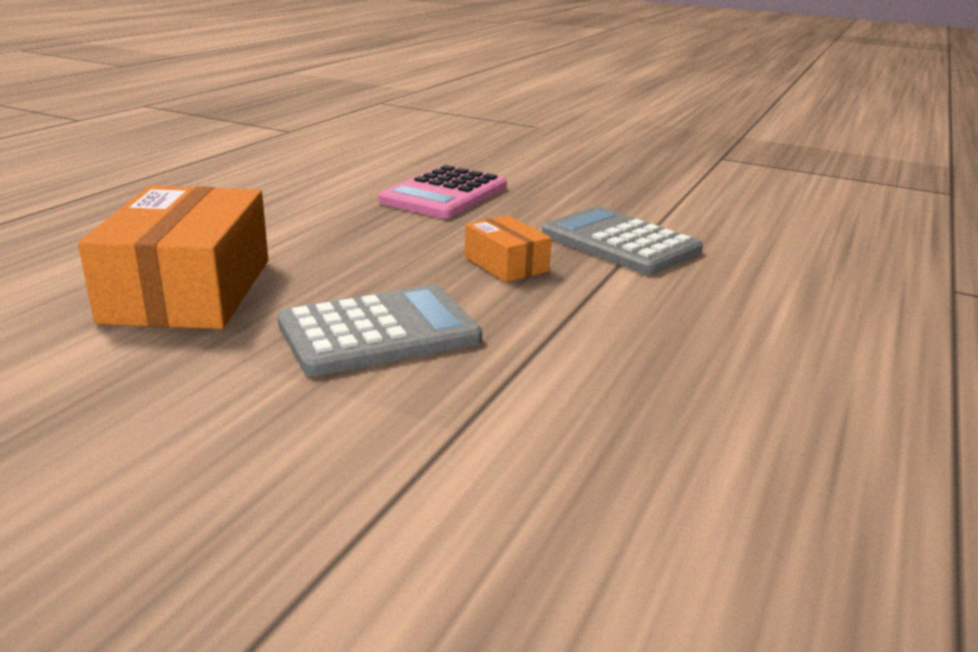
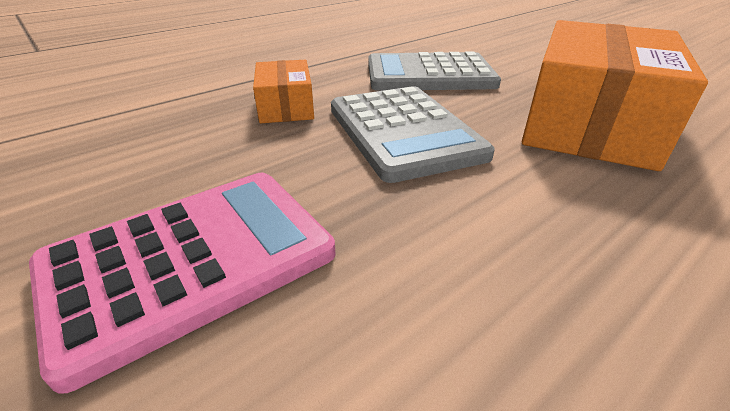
camera: 155 degrees left, 10 degrees up
(620, 242) = (143, 112): grey calculator -> grey calculator (403, 132)

